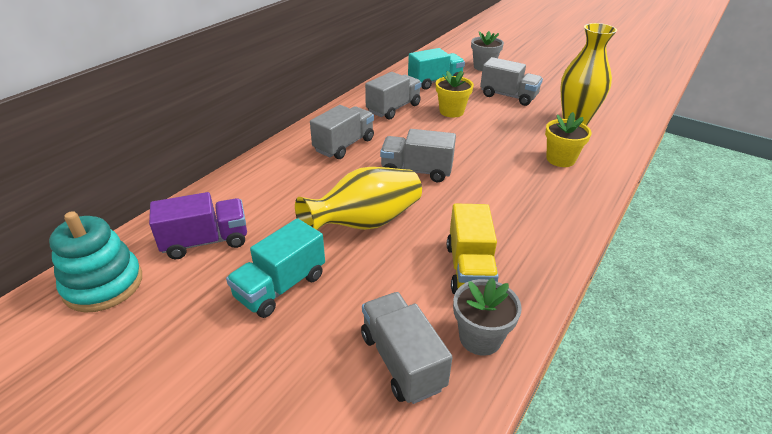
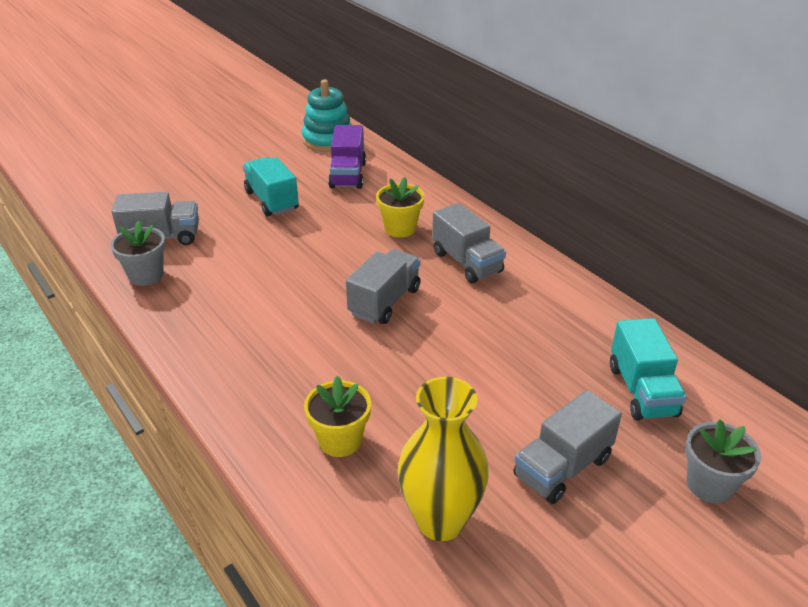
camera: 110 degrees right, 0 degrees up
(365, 223) = (318, 250): yellow vase -> none
(393, 108) = (552, 321): grey truck -> none
(451, 111) = (524, 376): yellow flower pot -> yellow flower pot (400, 228)
(470, 269) = (214, 292): yellow truck -> none

